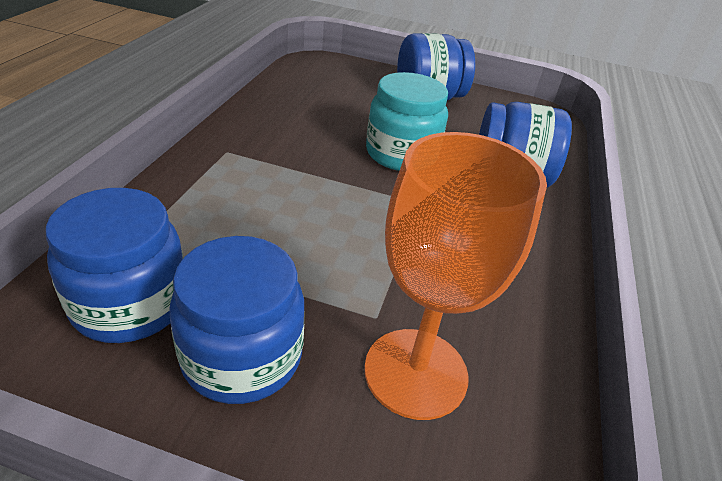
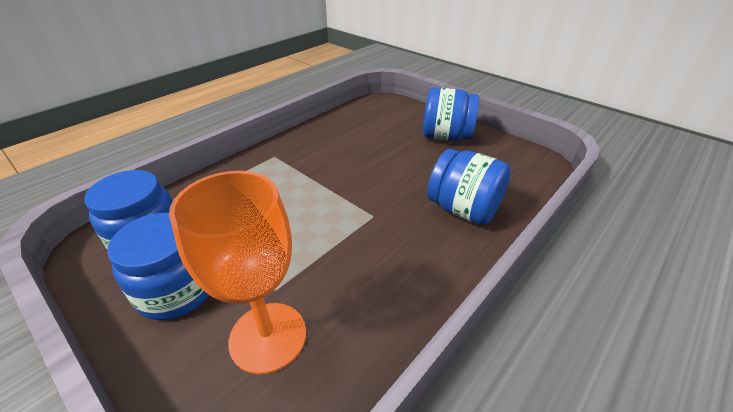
camera: 30 degrees right, 0 degrees up
(401, 154) = (389, 177): turquoise jar -> none

